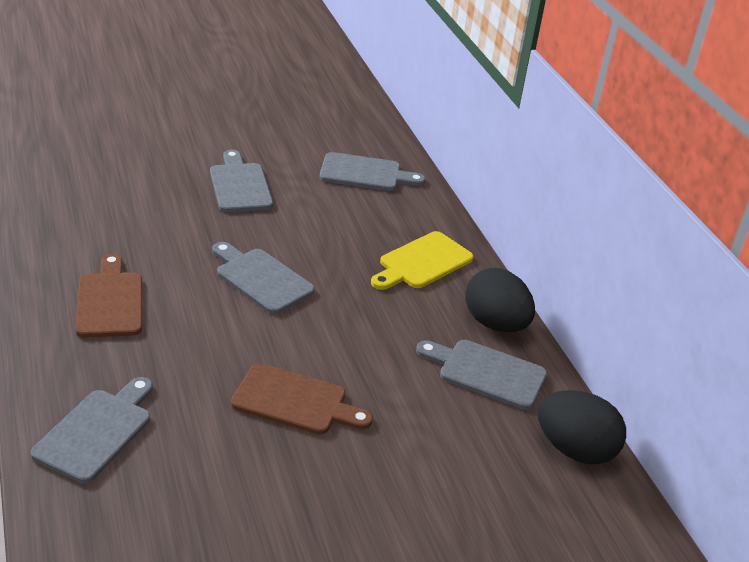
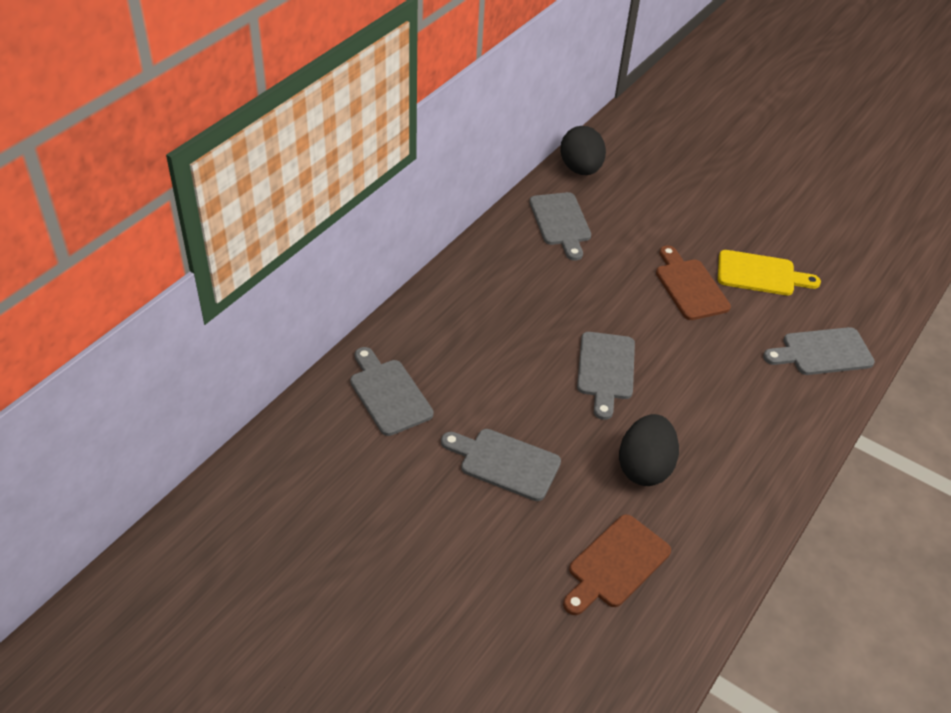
camera: 125 degrees left, 10 degrees up
(110, 301) = (731, 432): brown cutting board -> brown cutting board (616, 564)
(239, 185) = (505, 463): grey cutting board -> grey cutting board turned 75 degrees clockwise
(422, 262) = (481, 298): yellow cutting board -> yellow cutting board (760, 274)
(495, 324) = (508, 237): black egg -> black egg (644, 467)

